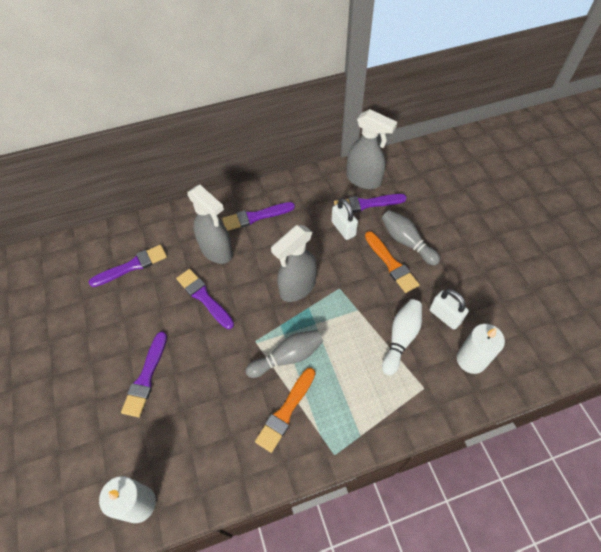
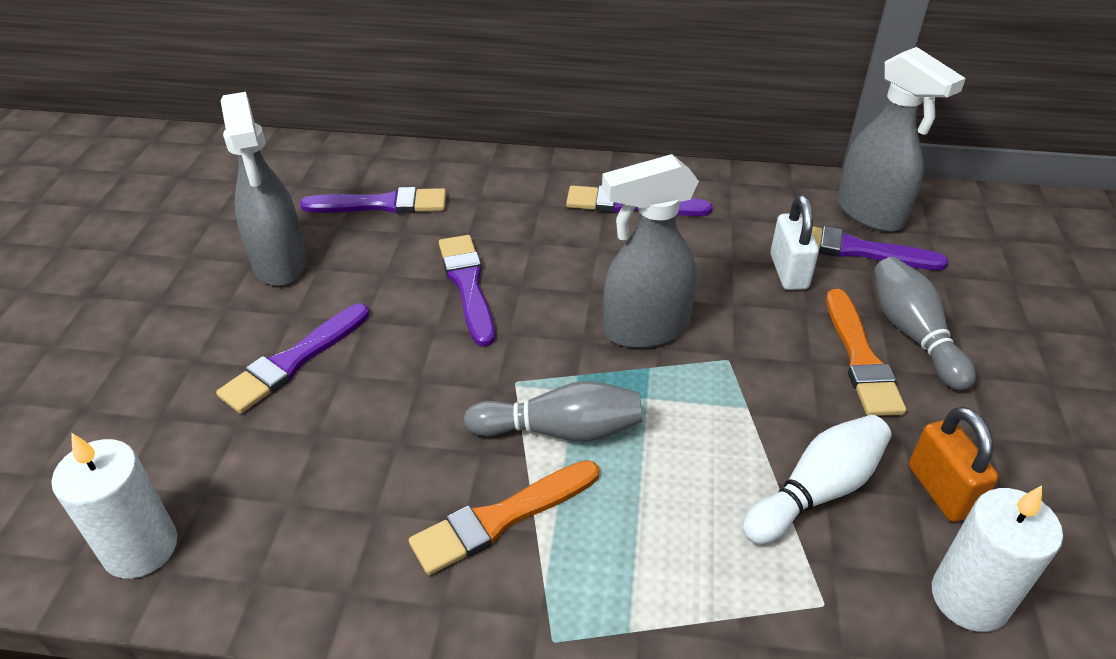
camera: 25 degrees right, 15 degrees down
(217, 251) = (532, 229): grey spray bottle -> grey spray bottle (280, 264)
(445, 316) = (941, 490): white padlock -> orange padlock

